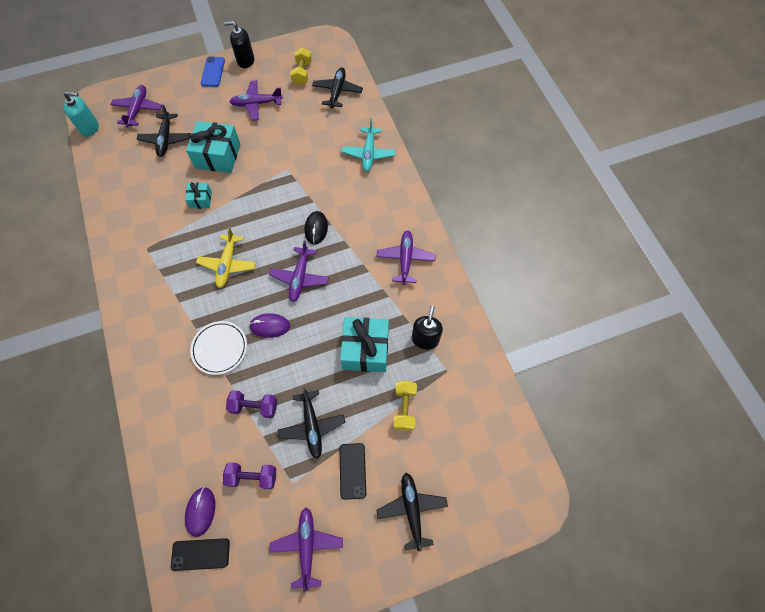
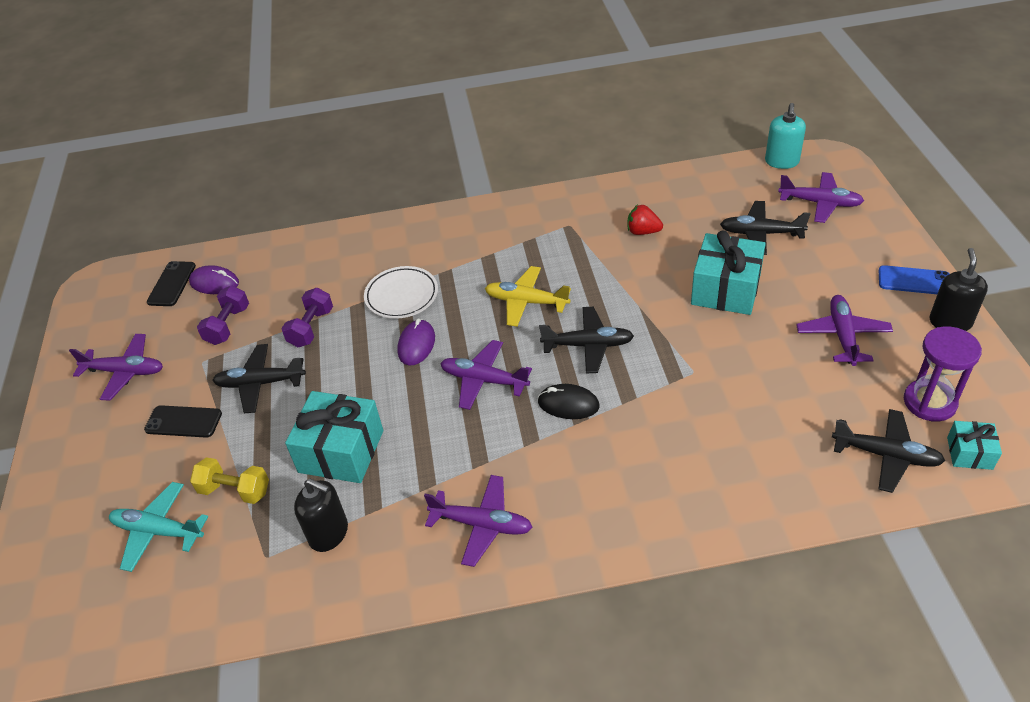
camera: 105 degrees right, 20 degrees down
(158, 203) = (643, 232): none -> red strawberry
(201, 200) = (643, 273): turquoise gift -> turquoise gift (969, 453)
(302, 73) = (929, 402): yellow dumbbell -> purple hourglass
(368, 153) = (723, 493): turquoise plane -> turquoise plane (158, 531)
(412, 509) = (101, 482): black plane -> black plane (588, 345)

